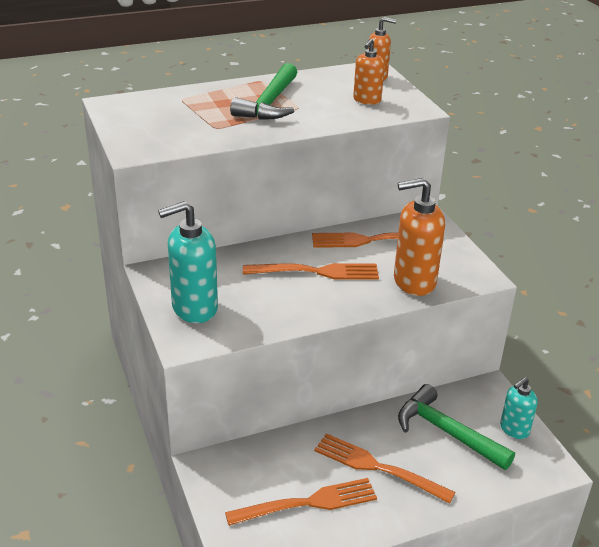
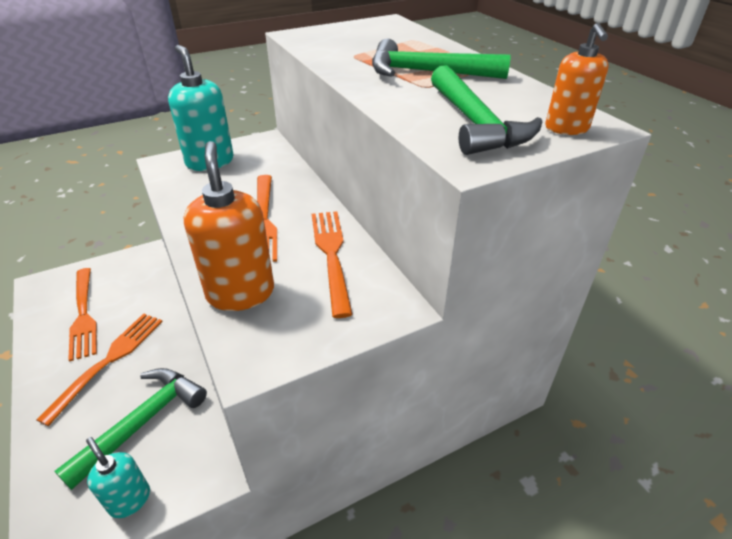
camera: 85 degrees right, 5 degrees up
(367, 100) = (474, 123): orange soap dispenser -> green hammer

